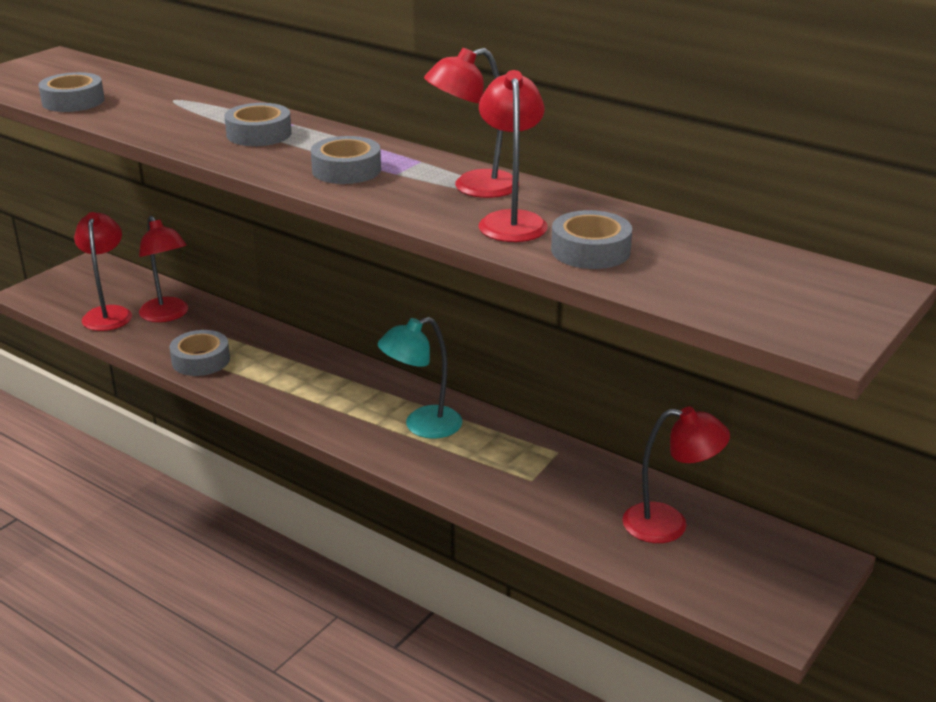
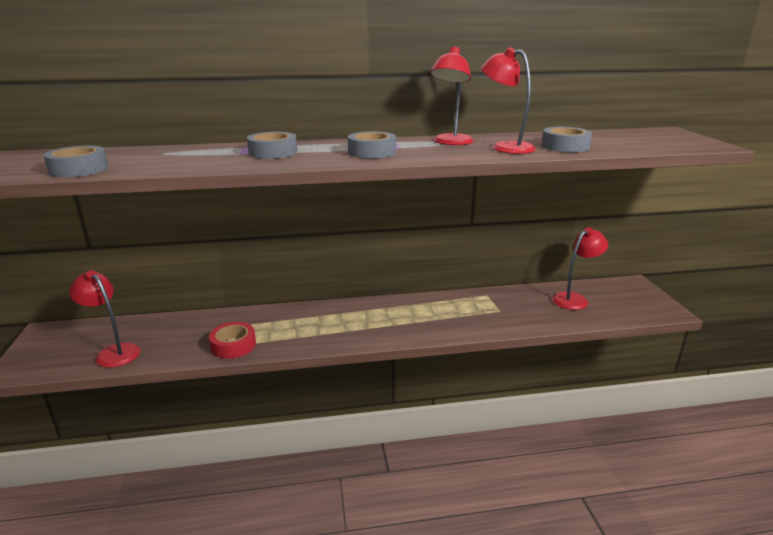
camera: 45 degrees left, 5 degrees down
(167, 315) = (163, 334): red lamp -> none
(201, 360) = (233, 345): grey tape -> red tape
(422, 426) = (414, 314): turquoise lamp -> none

